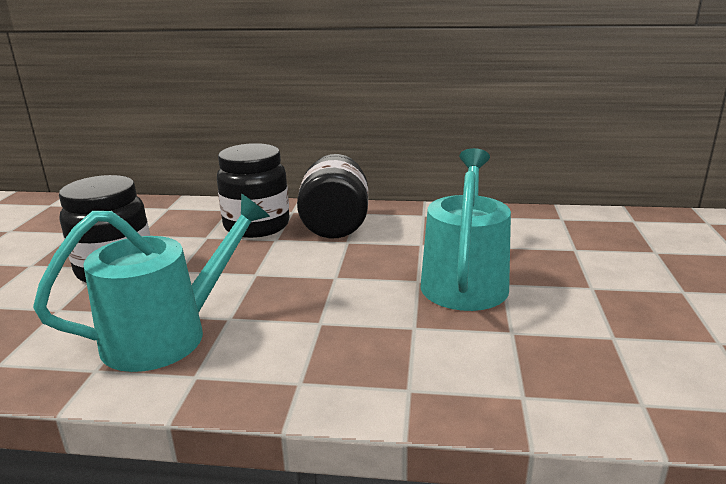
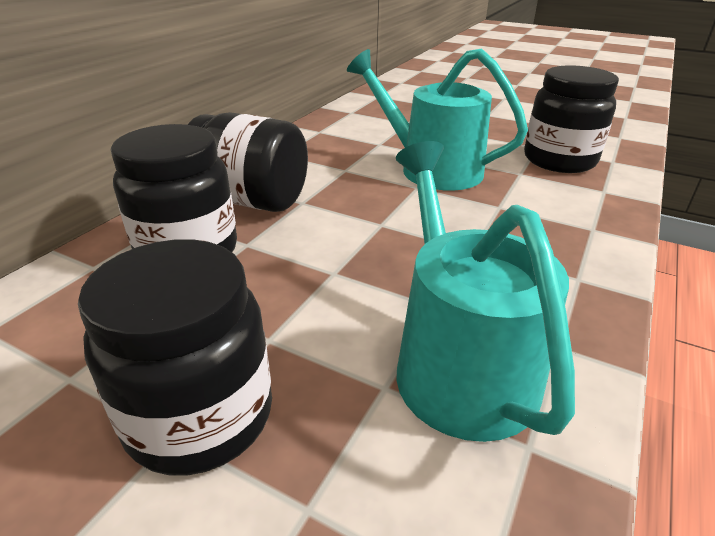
camera: 70 degrees left, 10 degrees up
(584, 356) = (559, 160): none -> black jar

